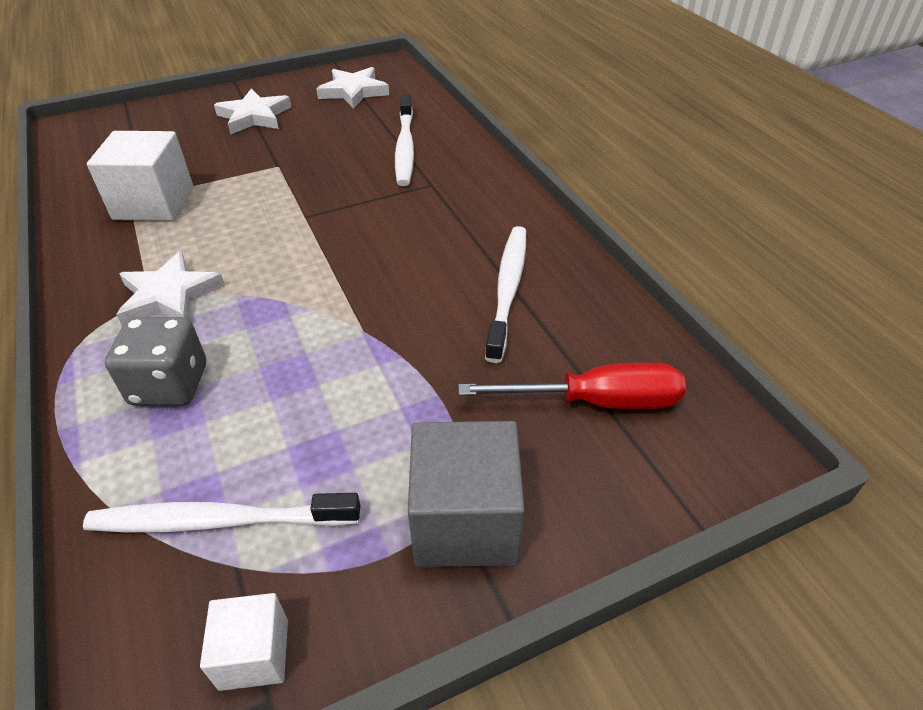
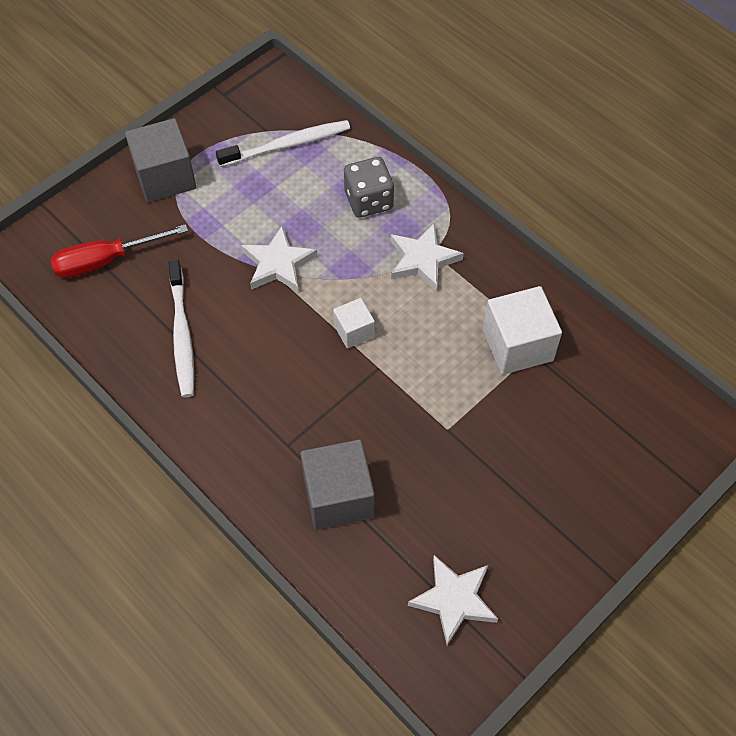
camera: 160 degrees right, 15 degrees up
(254, 116) = (532, 507): white star -> white star (278, 264)
(254, 654) = (238, 105): white cube -> white cube (354, 331)
(405, 148) = (338, 496): white toothbrush -> grey cube

